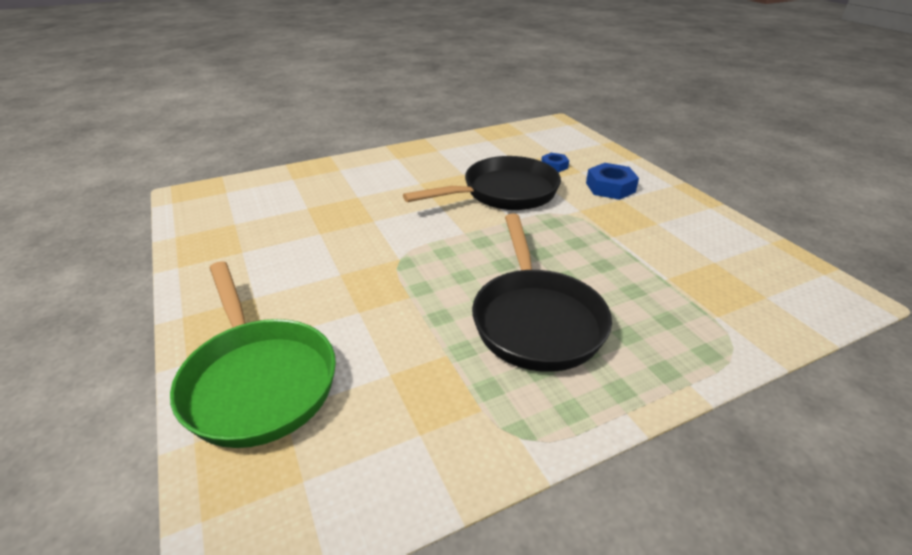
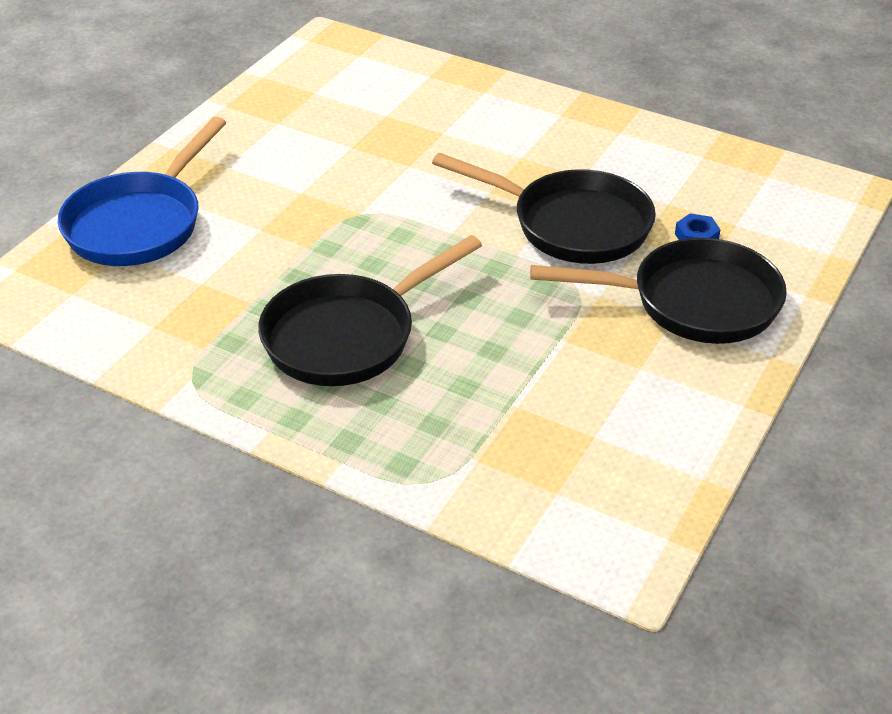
camera: 55 degrees right, 5 degrees up
(258, 380) = (140, 223): green pan -> blue pan
(610, 187) = (693, 302): blue nut -> black pan

